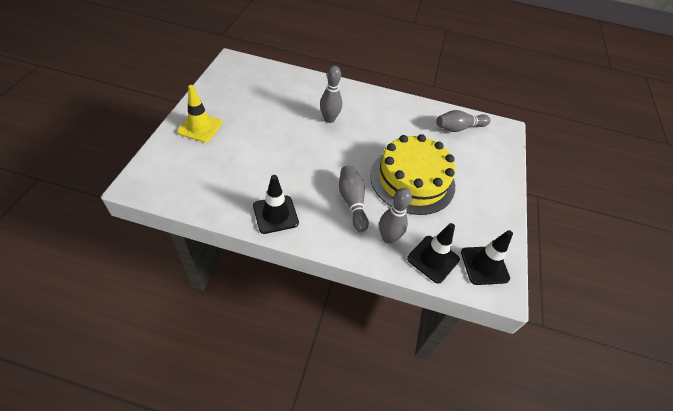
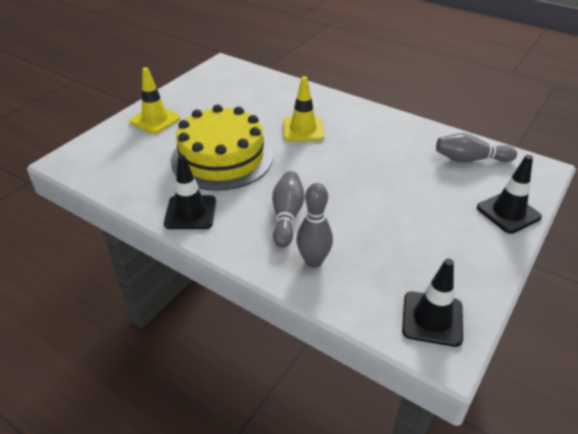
camera: 25 degrees right, 10 degrees down
(329, 119) = (303, 129): grey bowling pin -> yellow traffic cone
(412, 180) = (377, 205): yellow cake -> yellow cake (222, 158)
(433, 259) = (361, 296): black traffic cone -> black traffic cone (508, 212)

